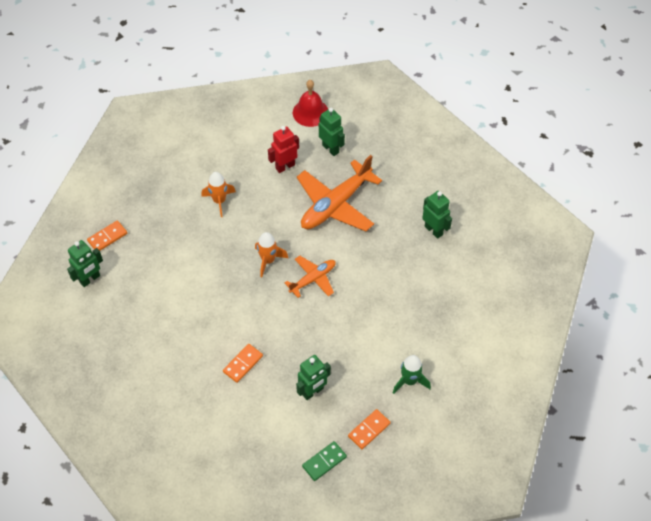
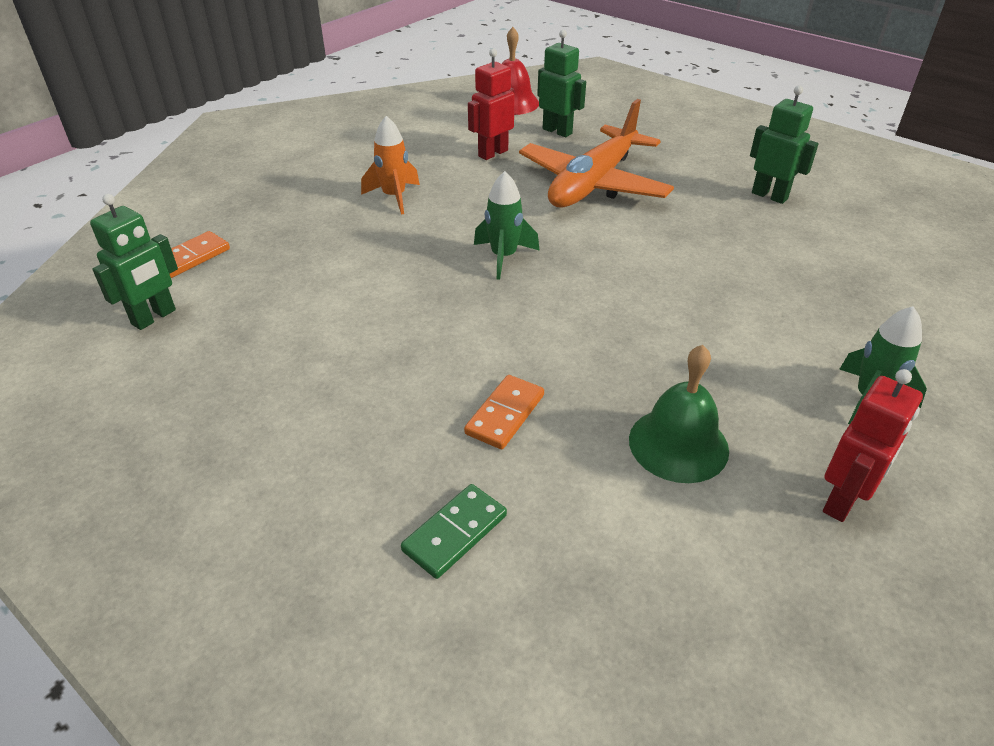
camera: 10 degrees left, 15 degrees down
(268, 260) = (504, 257): orange rocket -> green rocket
(313, 279) = (596, 272): orange plane -> none
(313, 391) = (678, 444): green robot -> green bell
(324, 461) = (777, 587): green domino -> green domino (455, 533)
(369, 430) = (843, 501): orange domino -> red robot

